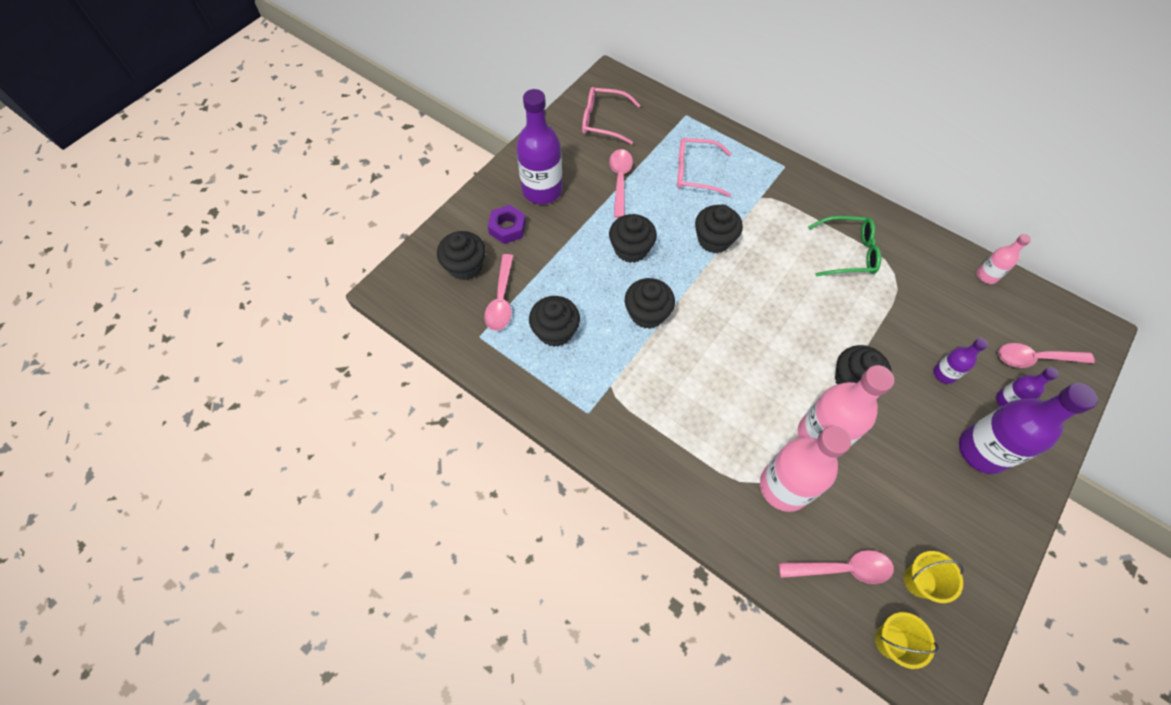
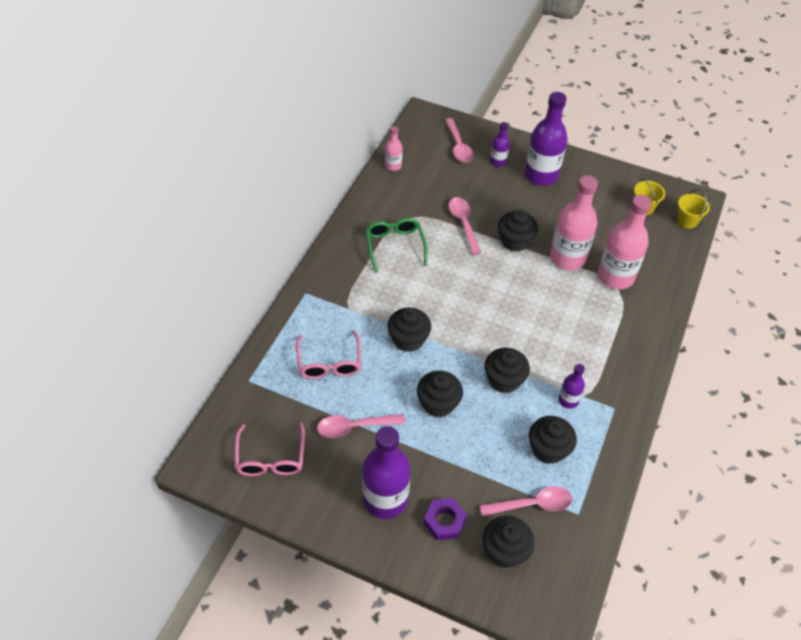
camera: 105 degrees left, 10 degrees down
(842, 568) = (655, 244): pink spoon -> pink spoon (463, 223)
(944, 374) = (489, 192): purple bottle -> purple bottle (568, 400)

